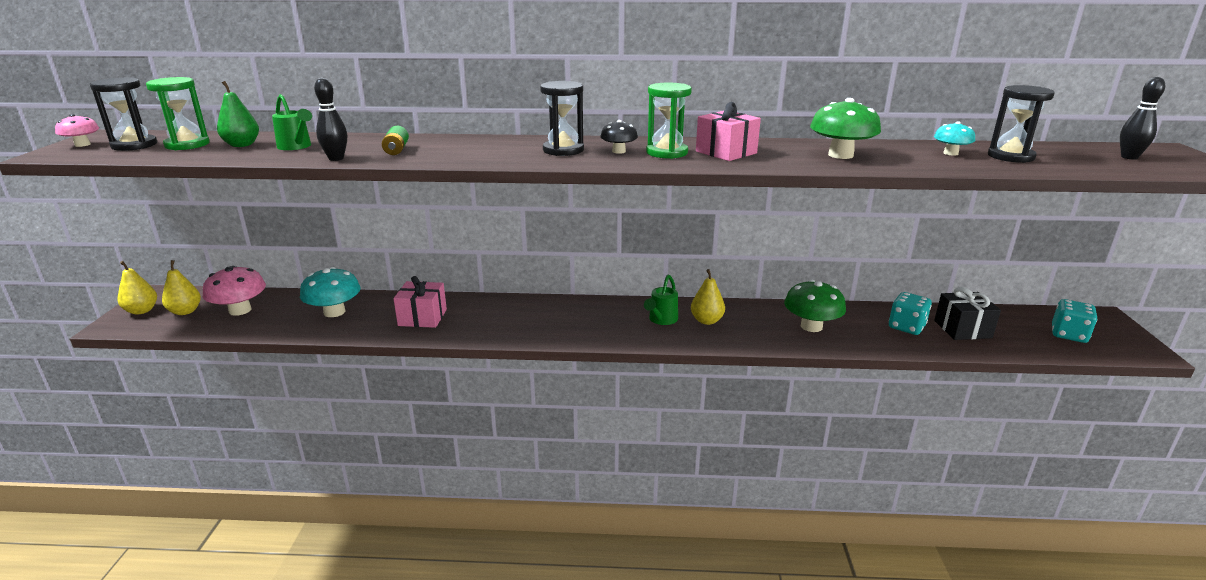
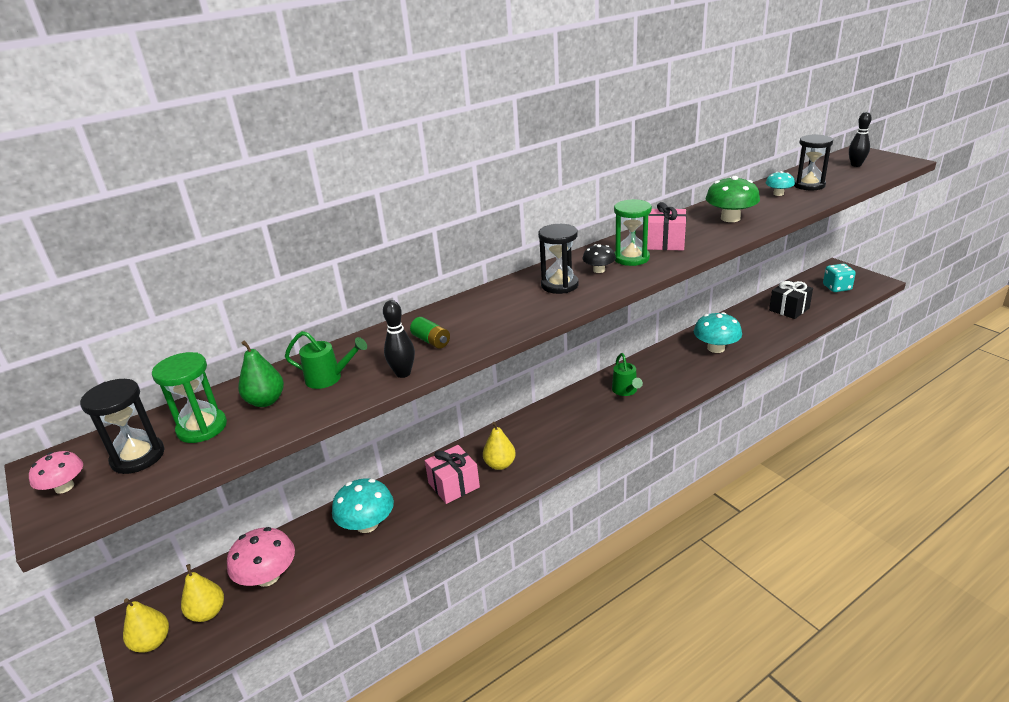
camera: 35 degrees left, 5 degrees up
(706, 320) = (653, 376): yellow pear -> yellow pear (500, 464)
(811, 326) = (716, 348): green mushroom -> turquoise mushroom
(906, 327) = (762, 322): turquoise dice -> none

